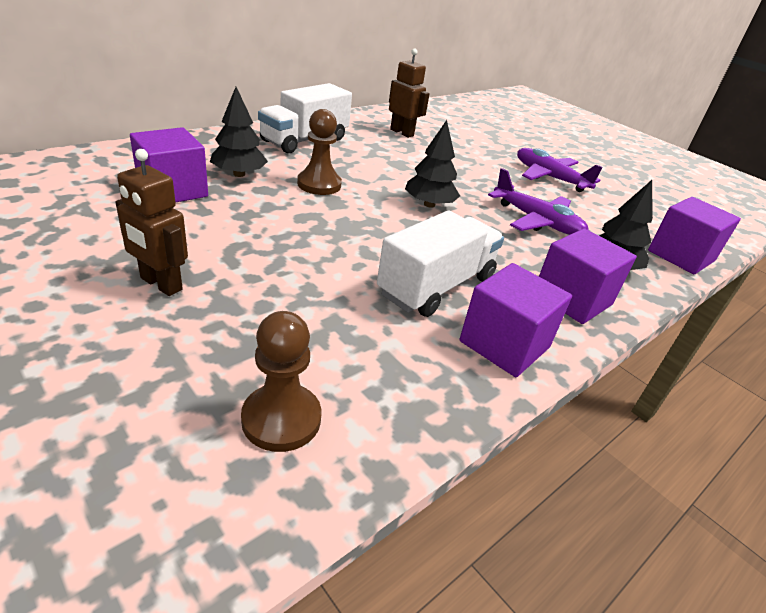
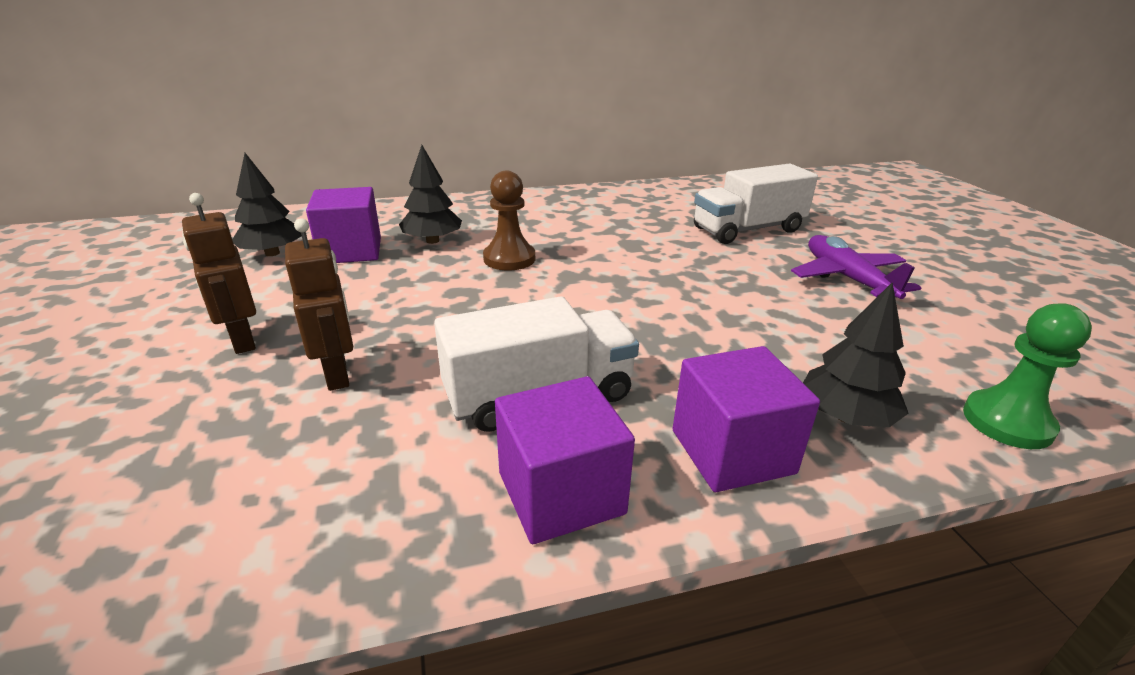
camera: 30 degrees right, 5 degrees down
(281, 419) = (198, 514): brown pawn -> none
(305, 140) = (540, 211): white truck -> white truck (748, 230)
(402, 132) = (671, 209): brown robot -> brown robot (338, 374)
(429, 204) = (627, 294): black tree -> black tree (272, 253)
(537, 221) = (772, 334): purple plane -> none
(681, 256) = (1007, 422): purple cube -> green pawn

